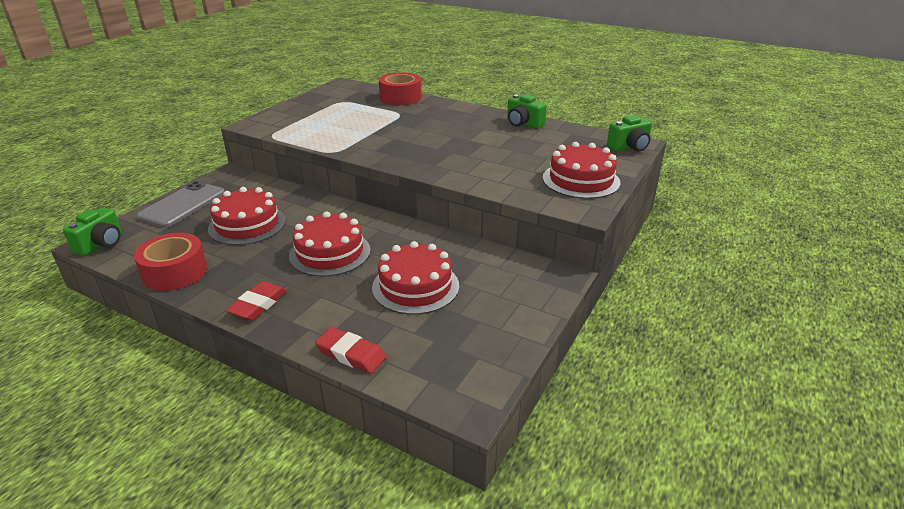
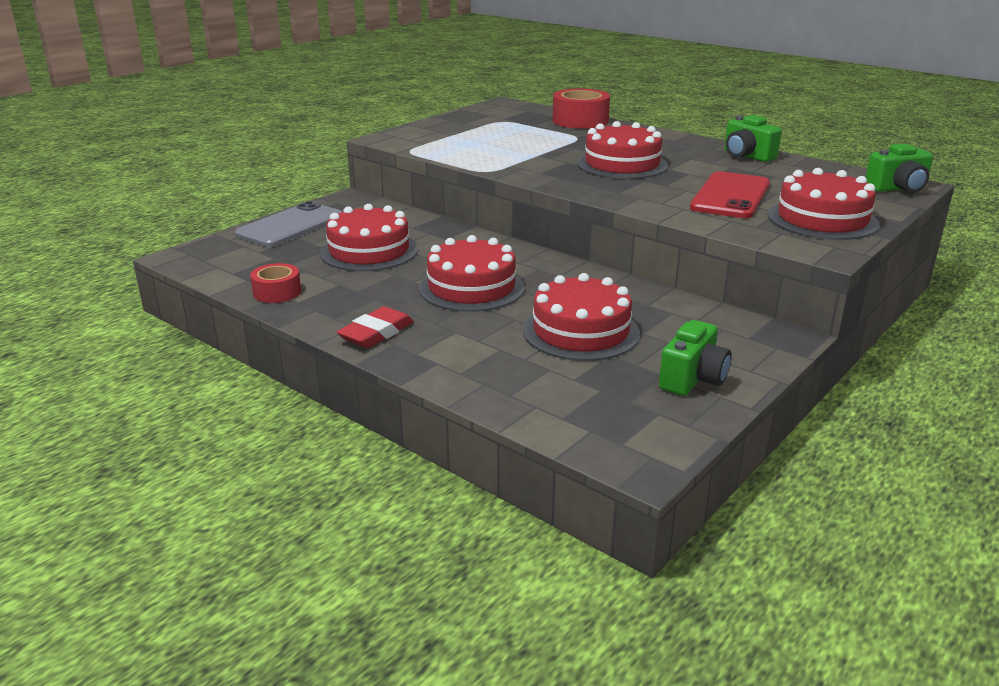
camera: 10 degrees right, 5 degrees down
(101, 244) = (191, 258): green camera -> green camera (693, 379)
(175, 272) = (277, 292): red tape -> red tape, size x0.61
(351, 354) = (490, 393): red eraser -> none
(434, 138) = (622, 164): none -> red cake
(515, 163) = (730, 196): none -> red phone

